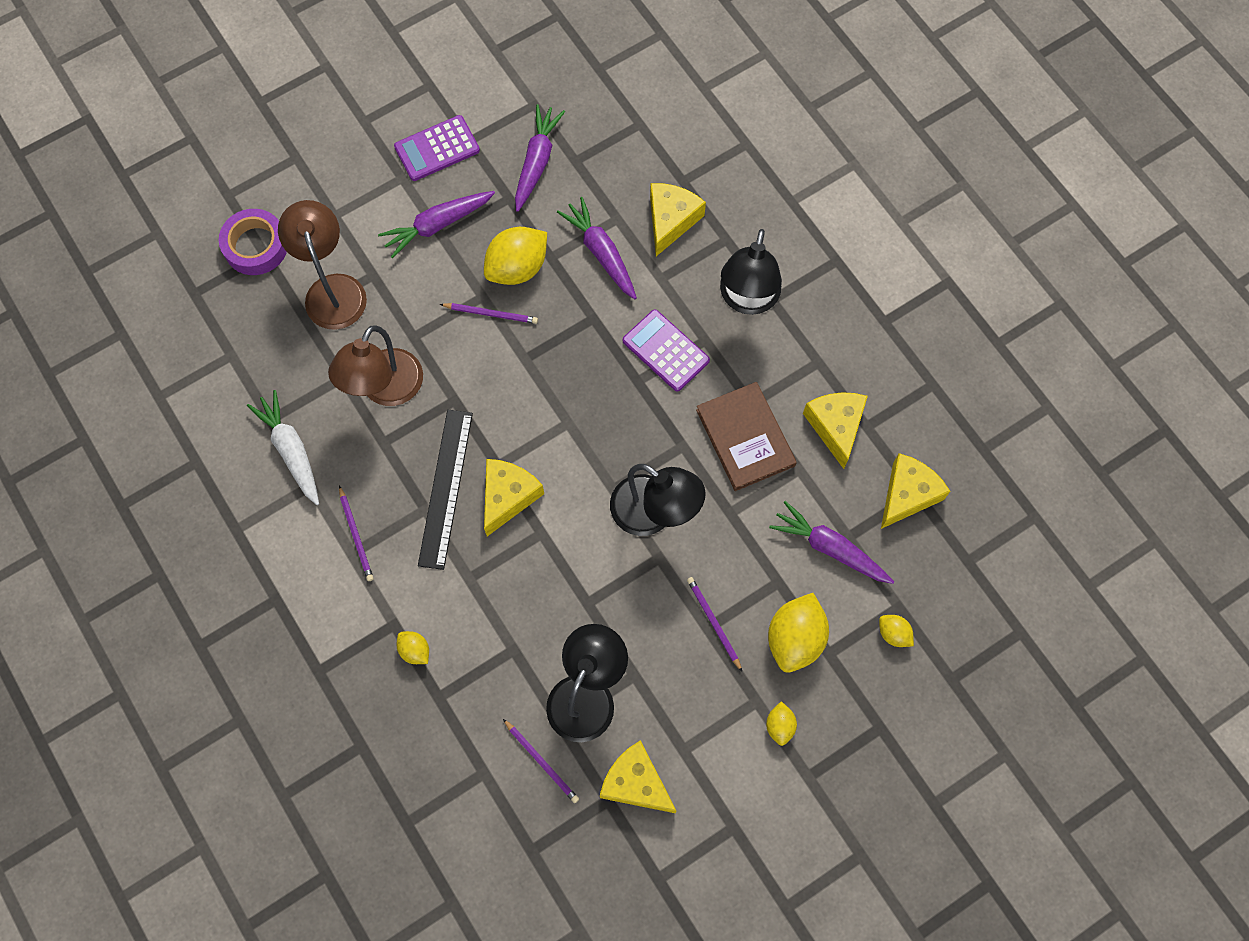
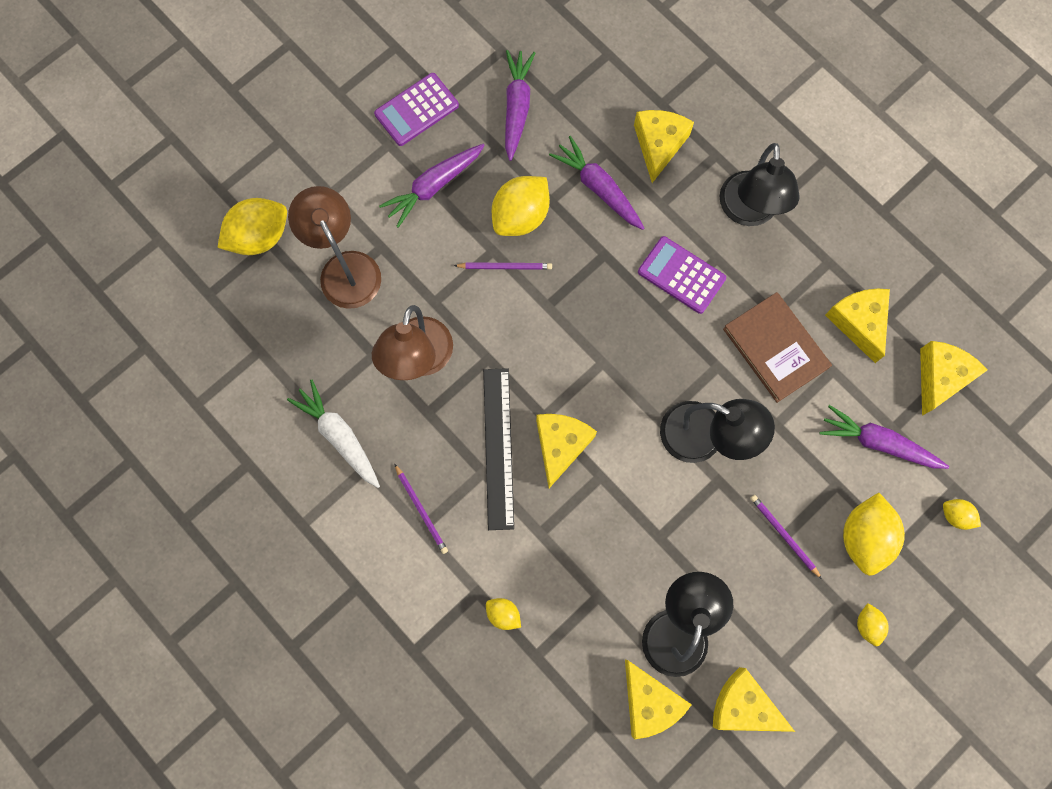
camera: 10 degrees left, 5 degrees up
(256, 246) = (259, 237): purple tape -> yellow lemon
(541, 762) = (649, 702): purple pencil -> yellow cheese

